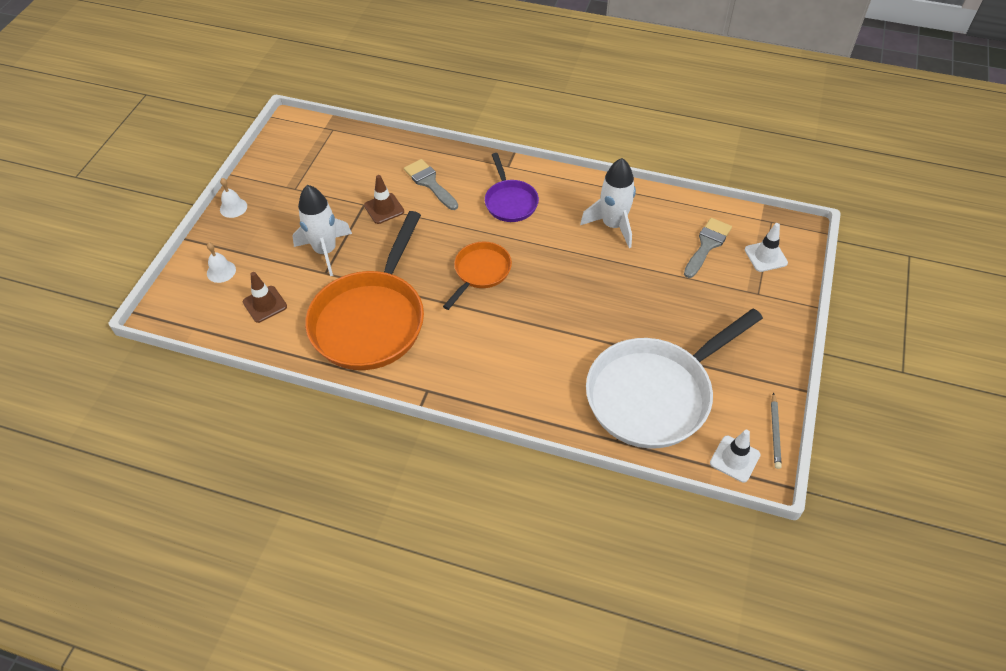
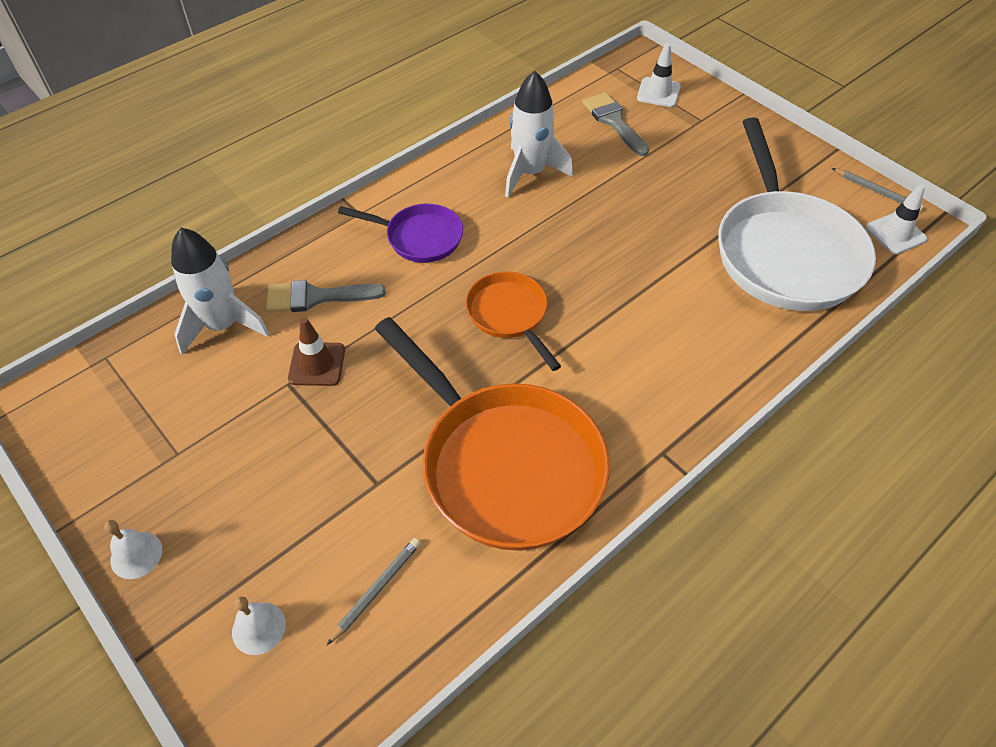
camera: 60 degrees left, 0 degrees up
(265, 304) = (377, 589): brown traffic cone -> grey pencil
(325, 251) = (336, 466): white rocket -> white rocket (223, 325)

